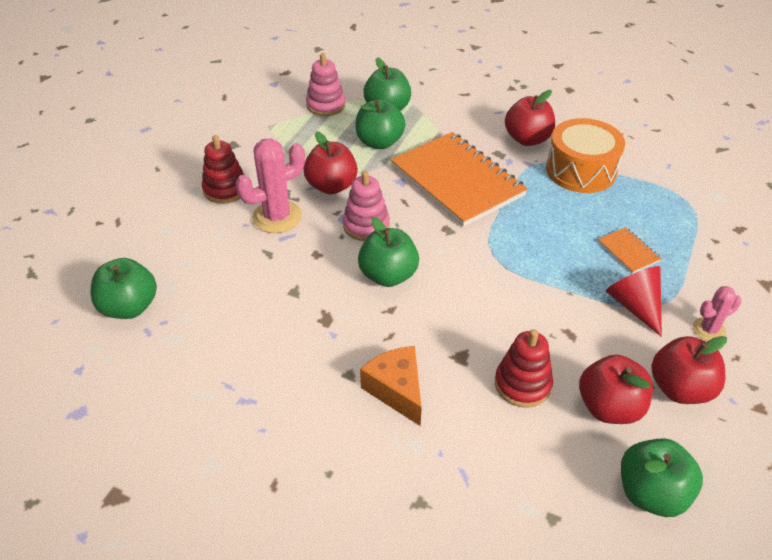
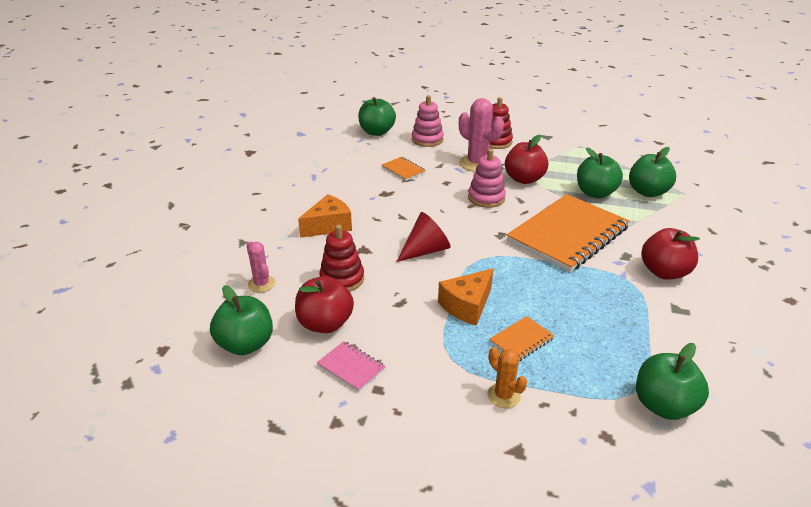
camera: 80 degrees right, 10 degrees down
(267, 291) = (403, 170): none -> orange notebook
(326, 105) = (627, 164): pink stacking toy -> pink stacking toy (427, 139)
(388, 275) = (436, 212): green apple -> green apple (663, 405)
(576, 280) = (467, 306): none -> orange cheese
(581, 170) = (636, 309): orange drum -> none
(634, 306) = (446, 342): red cone -> red cone (425, 250)
(680, 388) = (351, 367): red apple -> pink notebook
(703, 279) = (503, 395): none -> orange cactus
(709, 330) = (429, 393): pink cactus -> pink cactus (261, 284)

